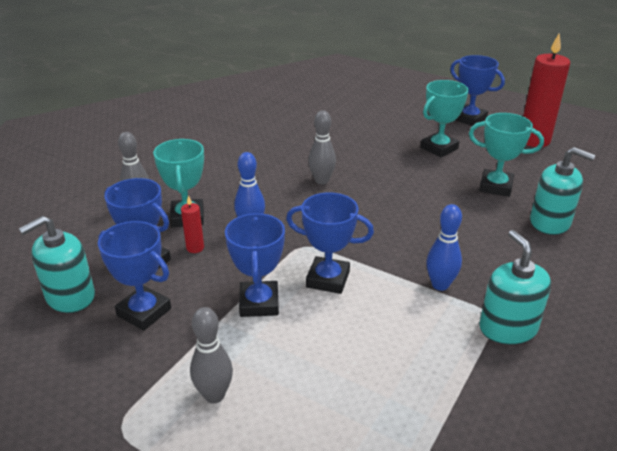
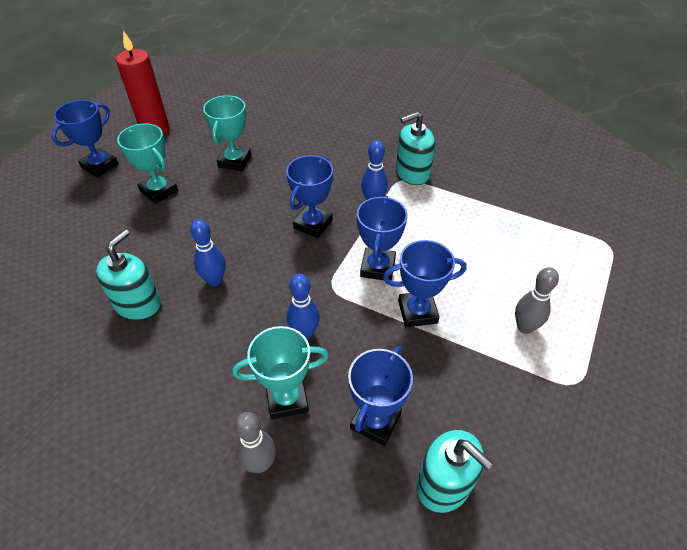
camera: 95 degrees left, 15 degrees up
(144, 312) = (449, 402): blue trophy -> blue trophy (313, 224)
(195, 248) = (344, 378): red candle -> none
(321, 181) = (215, 280): grey bowling pin -> blue bowling pin
(550, 222) = (288, 139): turquoise soap dispenser -> turquoise soap dispenser (138, 304)

